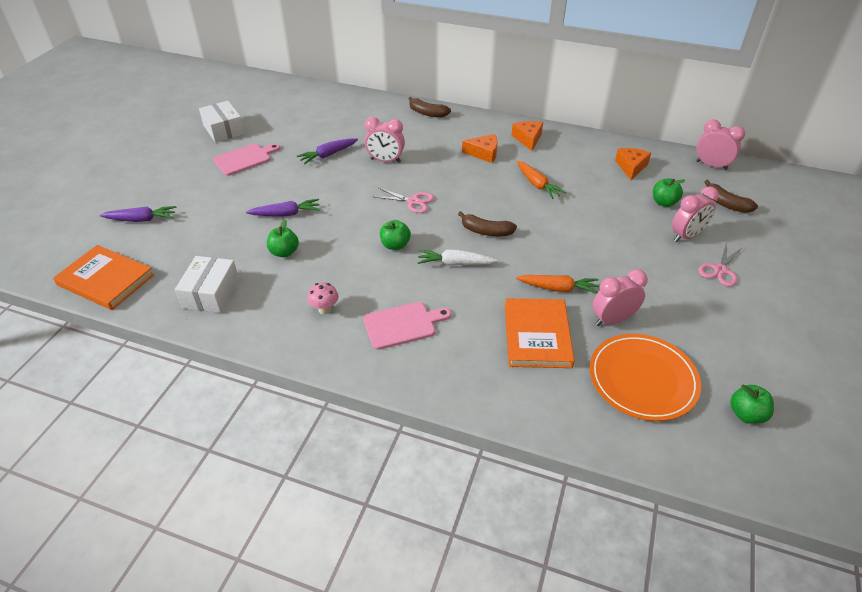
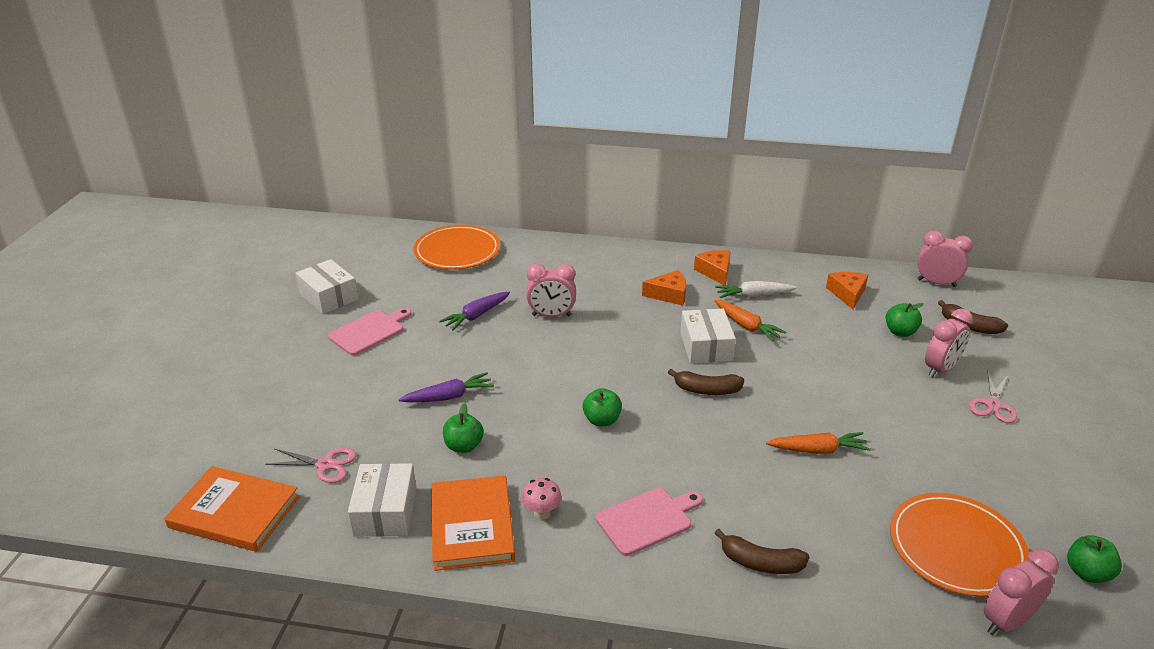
camera: 10 degrees left, 10 degrees down
(141, 220) = (257, 425): purple carrot -> none
(331, 104) = (457, 251): none -> orange plate
(413, 201) = (604, 363): pink scissors -> pink scissors (325, 465)
(427, 113) = (582, 252): brown banana -> brown banana (760, 562)
(455, 263) = (683, 434): white carrot -> white carrot (753, 296)
(498, 197) = (706, 347): none -> white box
(537, 335) = (815, 511): orange book -> orange book (472, 525)
(612, 320) = (895, 480): pink clock -> pink clock (1006, 621)

